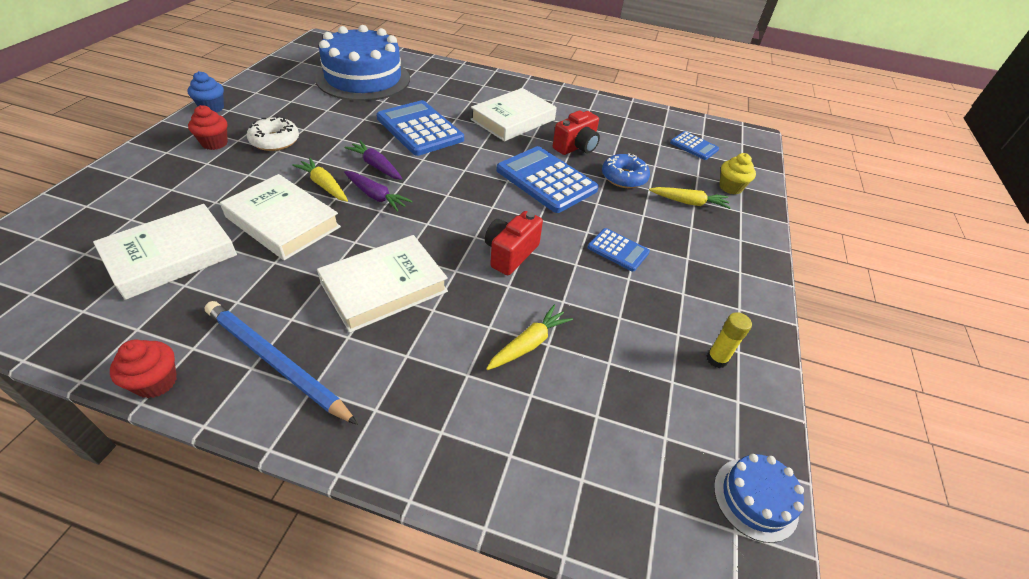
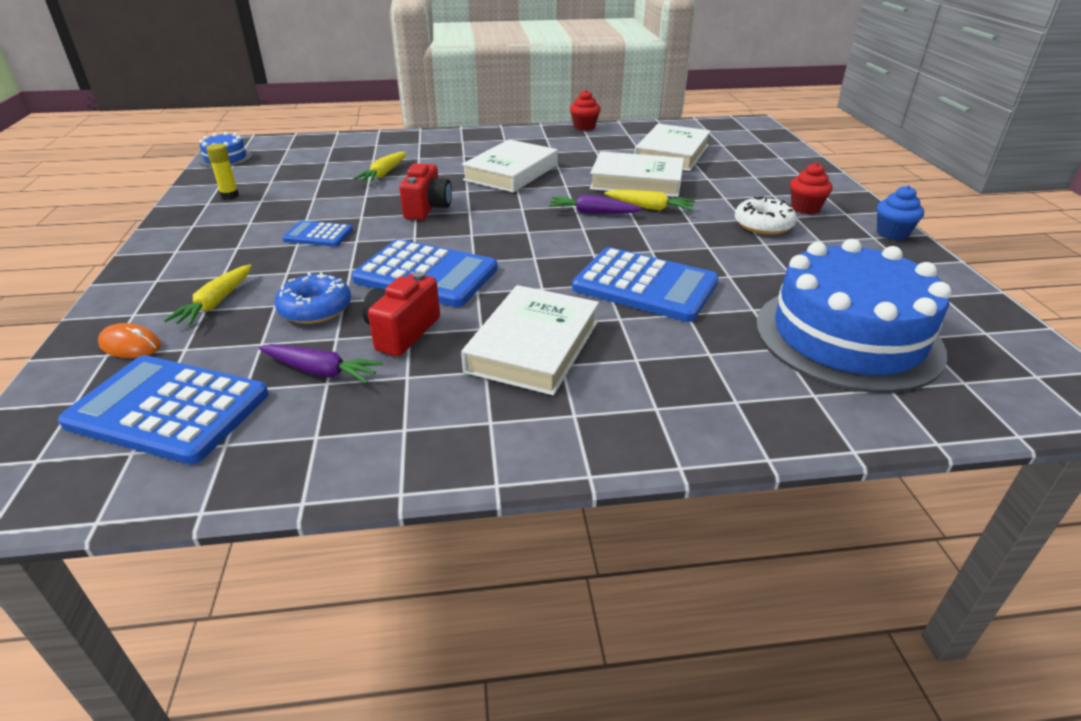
camera: 160 degrees right, 10 degrees down
(275, 363) = (535, 140): blue pencil -> none
(376, 166) = (630, 234): purple carrot -> purple carrot (321, 371)
(689, 202) = (216, 303): yellow carrot -> yellow carrot turned 60 degrees counterclockwise
(694, 146) = (168, 409): blue calculator -> blue calculator, size x1.91
(730, 187) = (130, 345): yellow cupcake -> orange mouse

